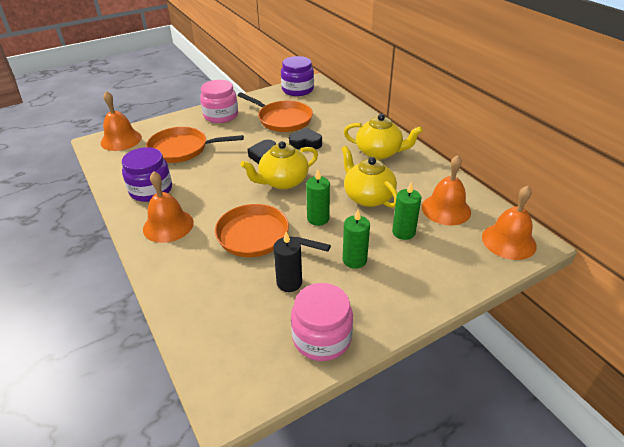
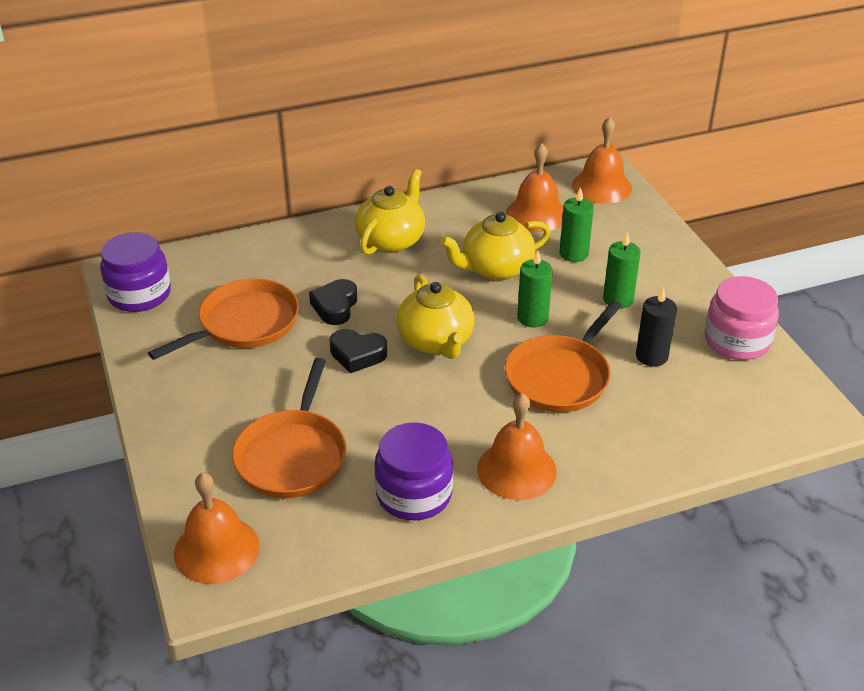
camera: 80 degrees left, 0 degrees up
(221, 115) = (188, 400): pink jar -> none

